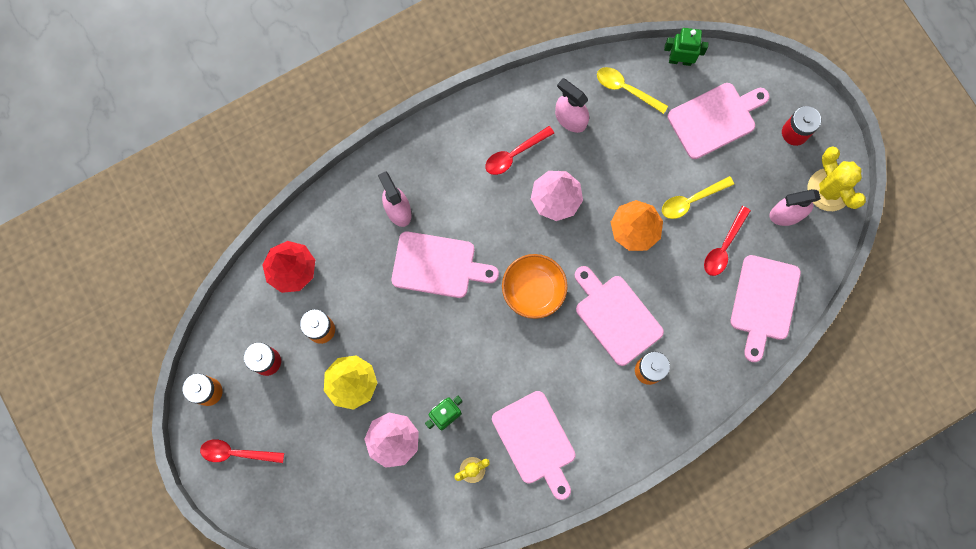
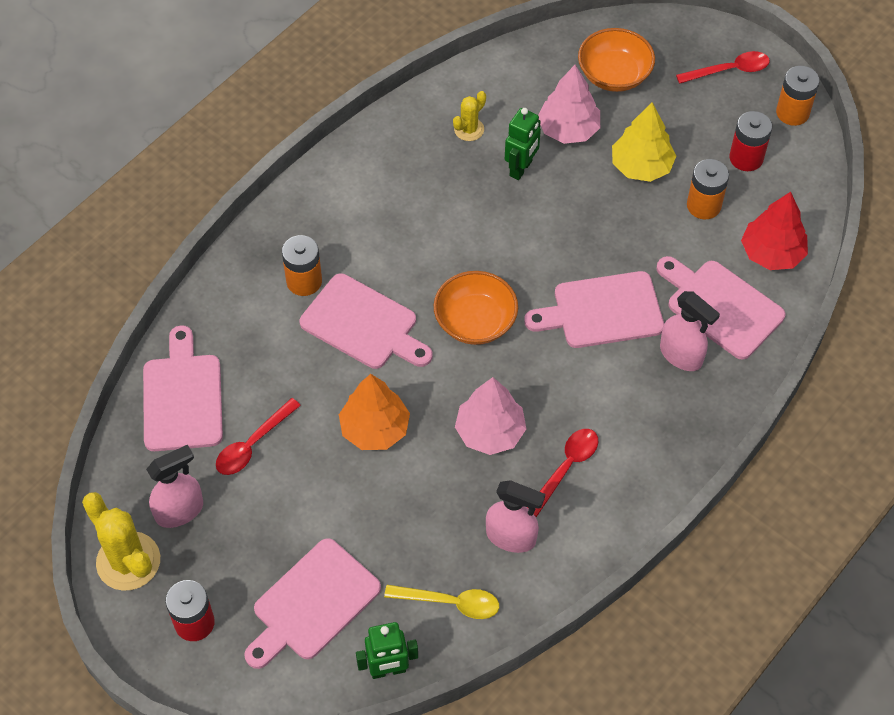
camera: 160 degrees right, 20 degrees down
(332, 483) = (614, 75): none -> orange bowl
(535, 441) = (409, 175): pink cutting board -> pink cutting board (721, 306)
(691, 200) = (312, 487): yellow spoon -> none
(723, 247) = (252, 444): red spoon -> red spoon turned 150 degrees counterclockwise

